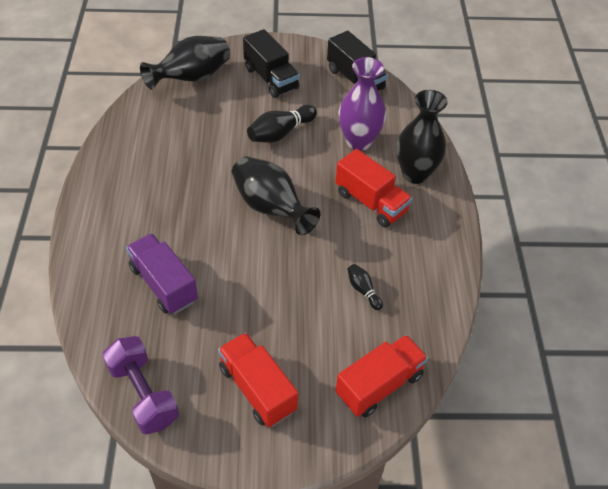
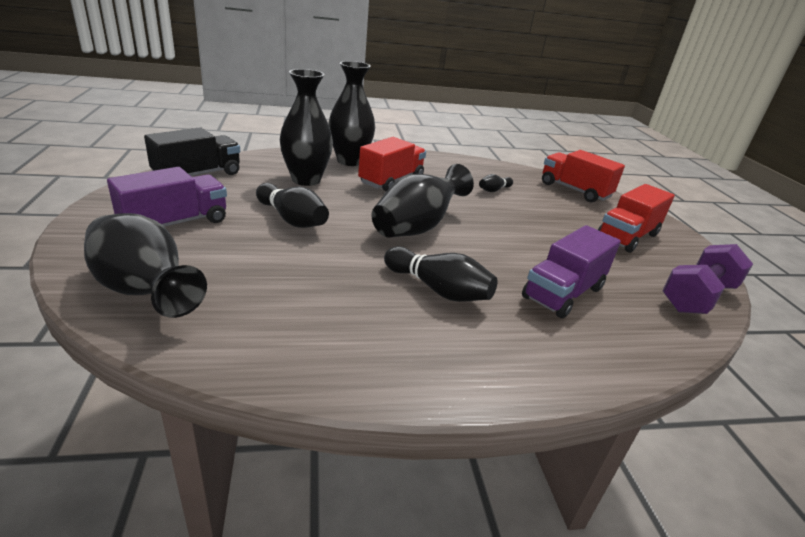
camera: 100 degrees left, 20 degrees down
(178, 206) = (438, 289): none -> black bowling pin
(271, 78) = (175, 223): black truck -> purple truck
(358, 141) = (306, 180): purple vase -> black vase

